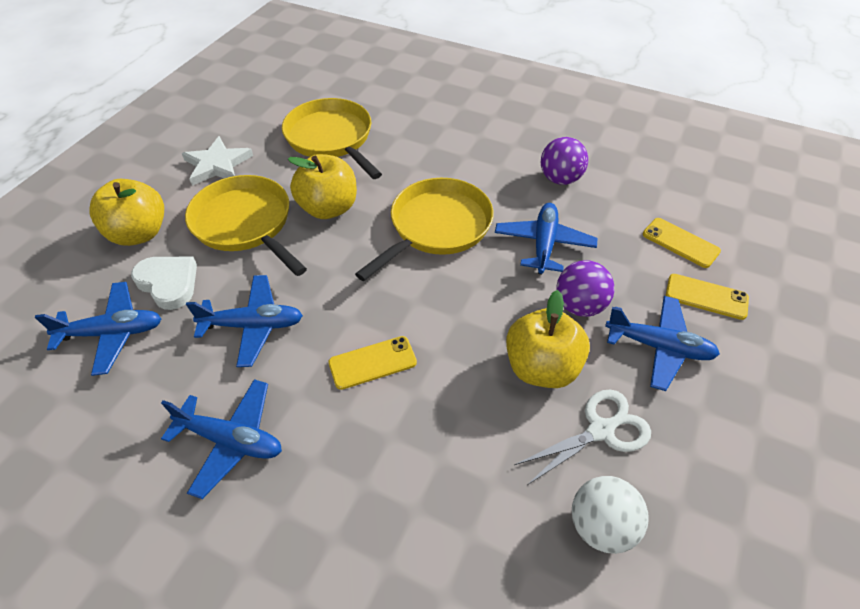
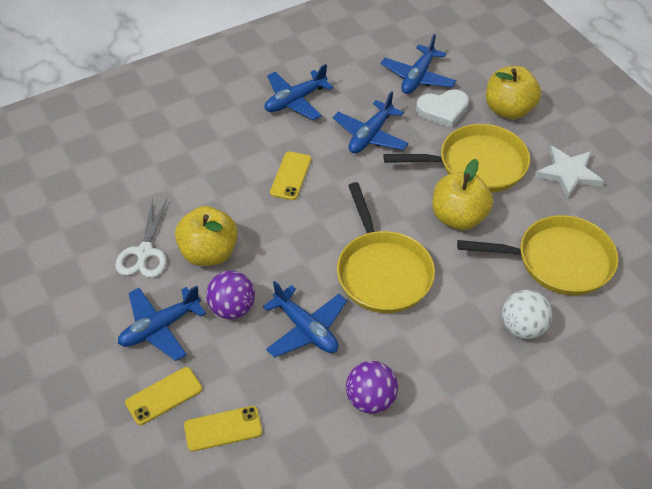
camera: 125 degrees right, 0 degrees up
(601, 526) = (103, 215): white ball -> white ball (522, 327)

